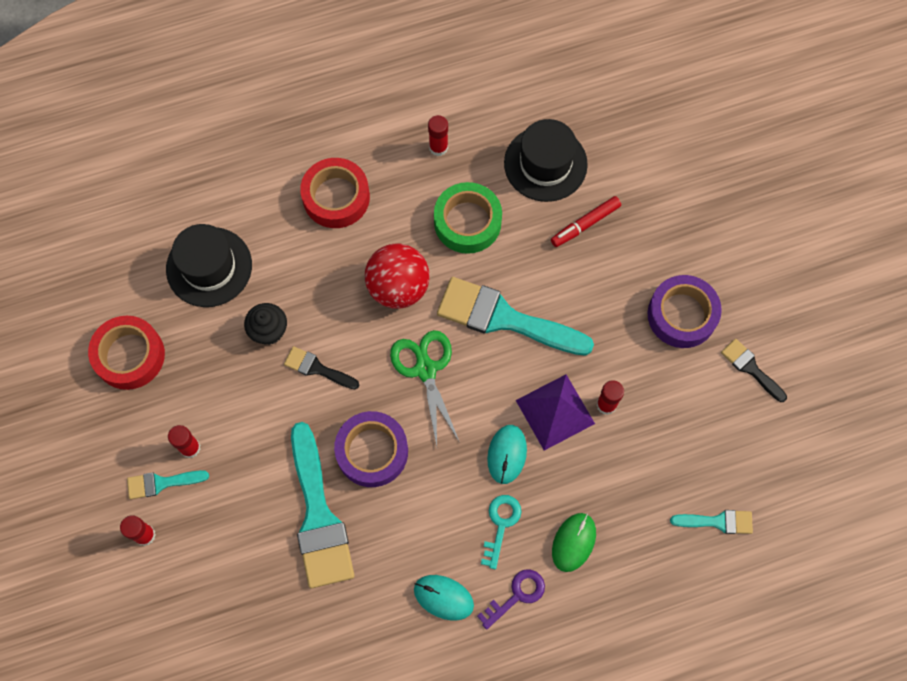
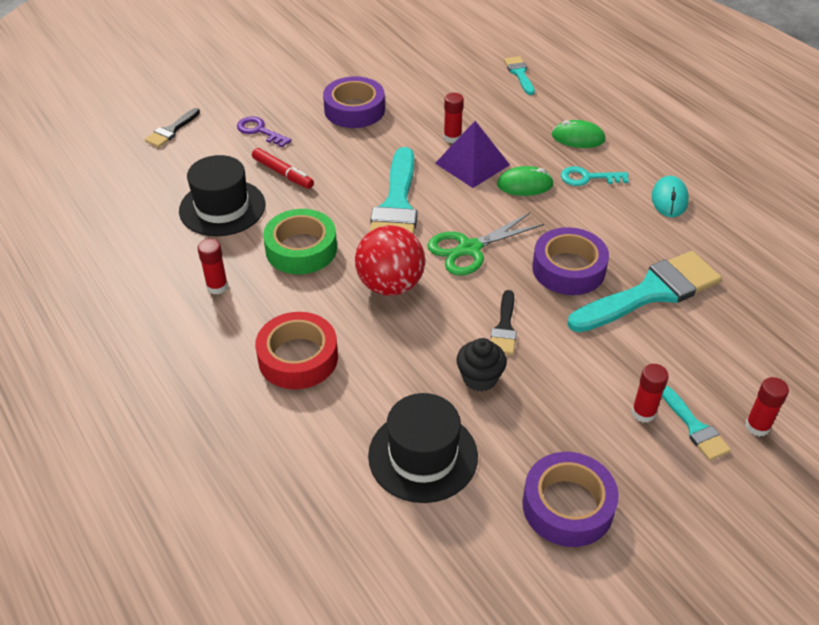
camera: 105 degrees left, 25 degrees down
(129, 356) = (567, 506): red tape -> purple tape
(507, 454) = (525, 184): turquoise mouse -> green mouse
(517, 595) = (639, 160): purple key -> purple key (259, 131)
(751, 368) = (388, 72): black brush -> black brush (171, 130)

